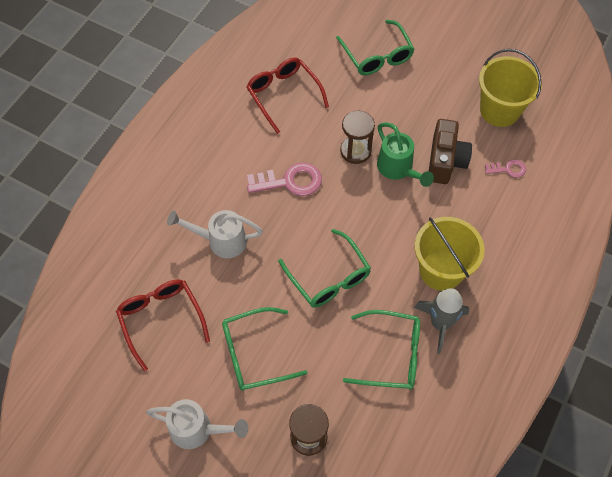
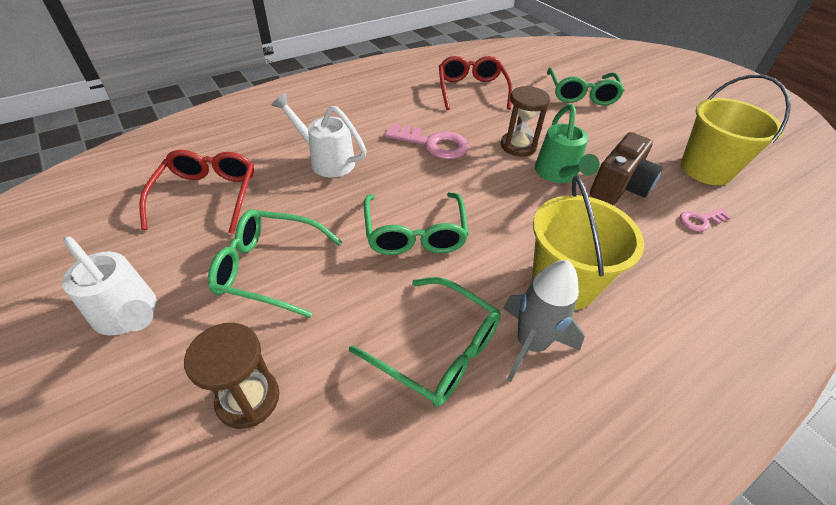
camera: 25 degrees right, 15 degrees down
(508, 169) = (700, 221): pink key -> pink key turned 135 degrees clockwise

